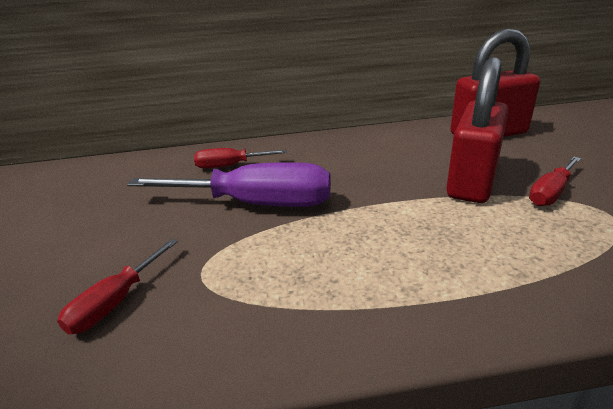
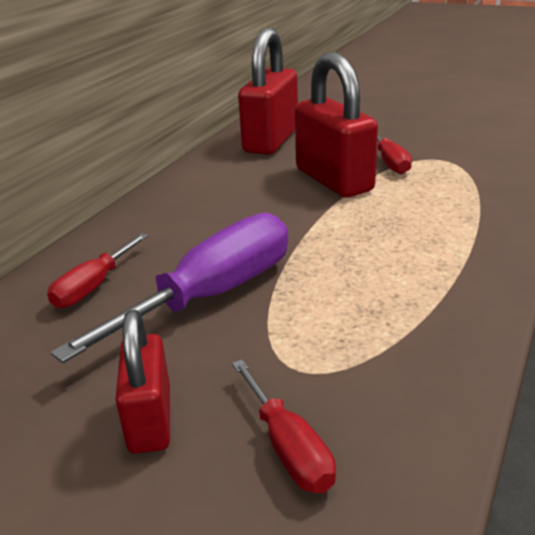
camera: 55 degrees left, 0 degrees up
(120, 239) = (150, 419): none -> red padlock

